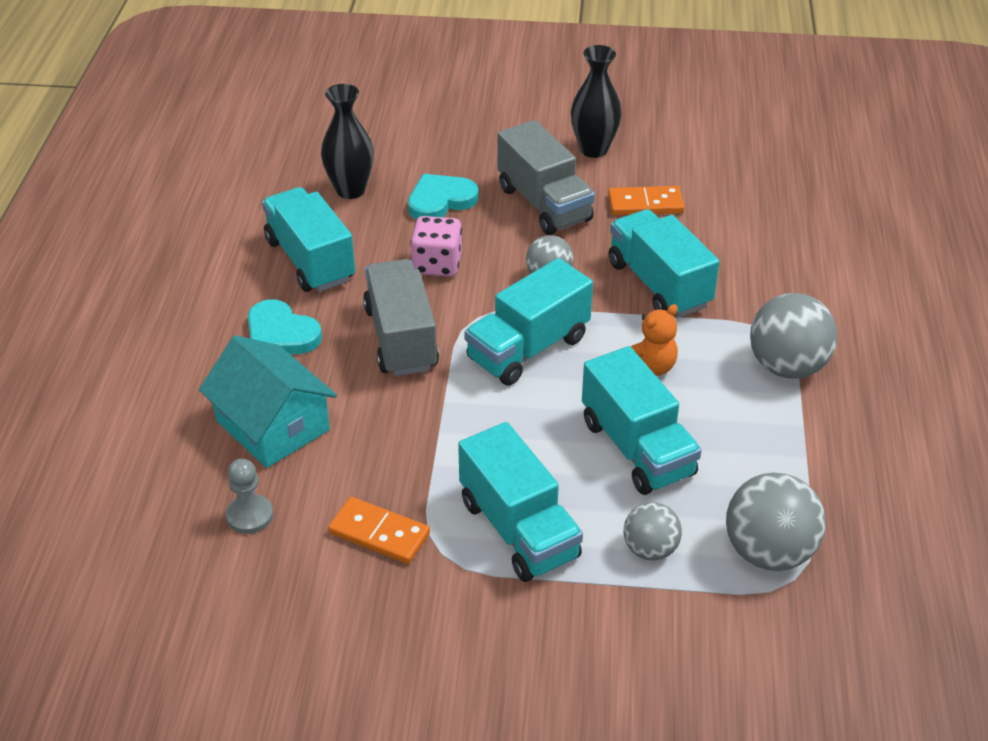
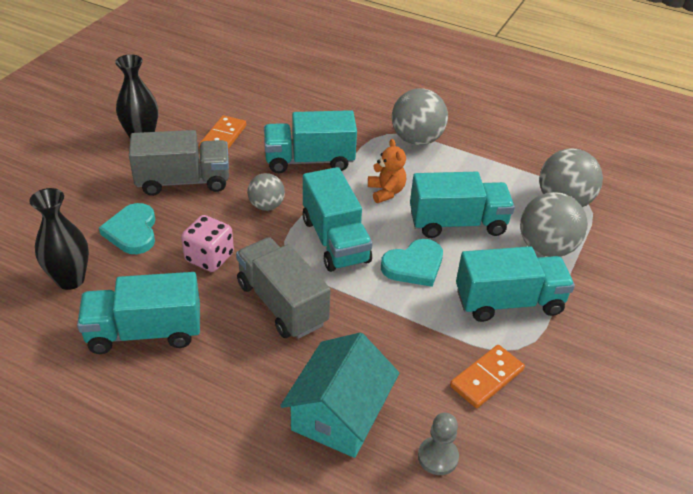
camera: 70 degrees left, 0 degrees up
(273, 425) = (339, 413): turquoise house -> turquoise house turned 45 degrees counterclockwise
(281, 334) = (228, 378): turquoise heart -> turquoise heart (414, 266)
(401, 338) = (282, 304): grey truck -> grey truck turned 45 degrees clockwise
(650, 549) = (546, 248): grey ball -> grey ball, size x1.66

